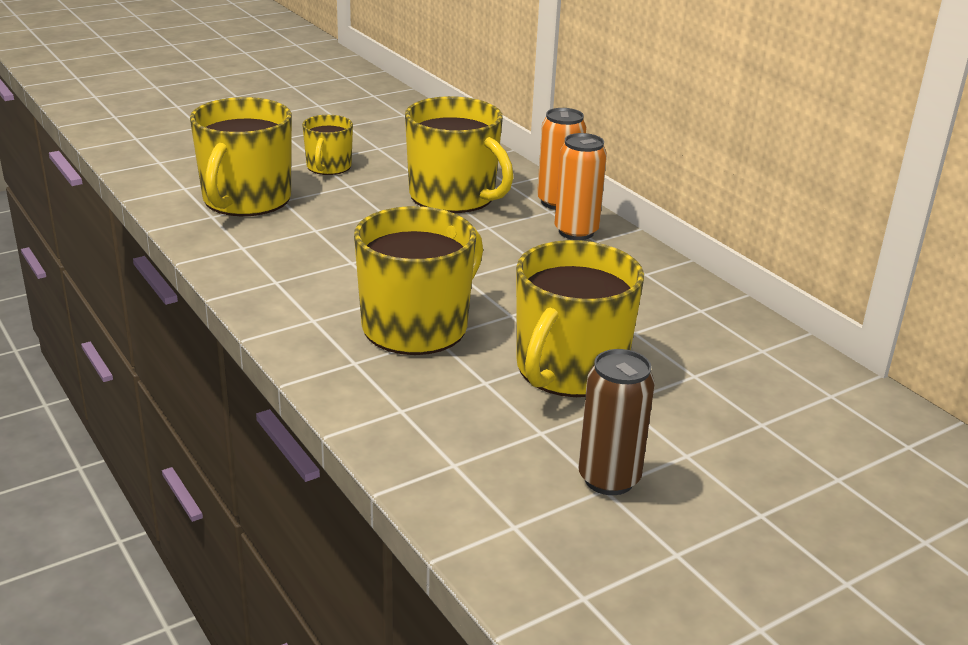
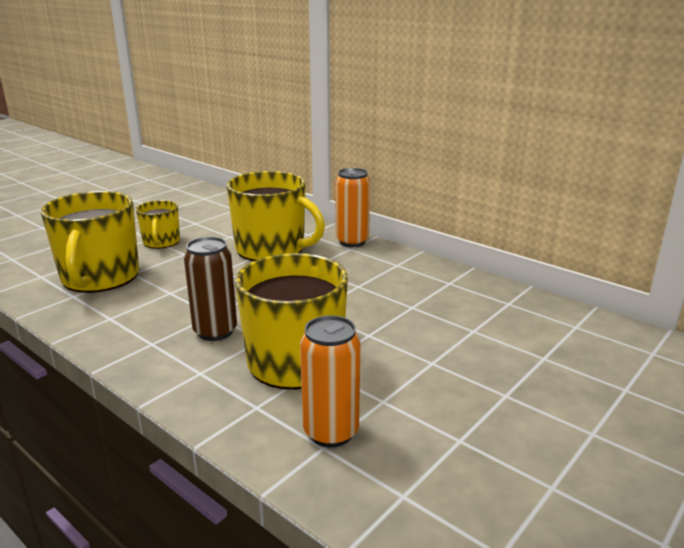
camera: 15 degrees left, 5 degrees down
(569, 369) = (445, 373): yellow mug -> none
(576, 232) = (378, 260): orange can -> orange can (331, 432)
(609, 479) = (549, 475): brown can -> brown can (215, 331)

